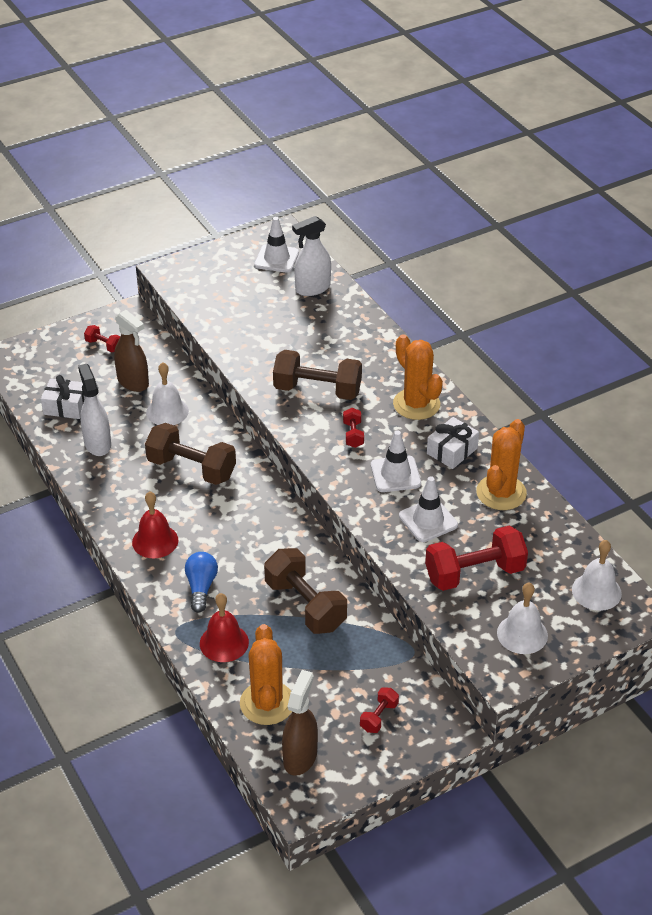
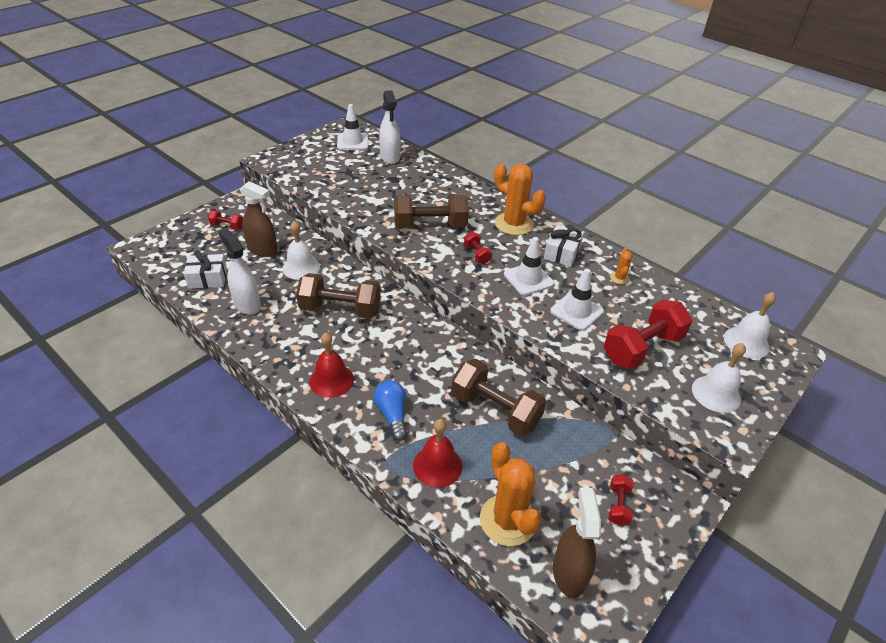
camera: 20 degrees left, 0 degrees up
(312, 288) = (390, 157): white spray bottle -> white spray bottle turned 60 degrees counterclockwise
(501, 493) = (619, 278): orange cactus -> orange cactus, size x0.46

